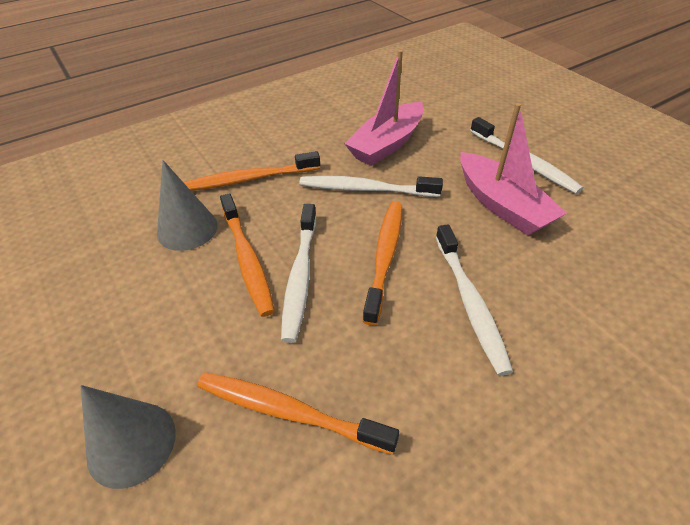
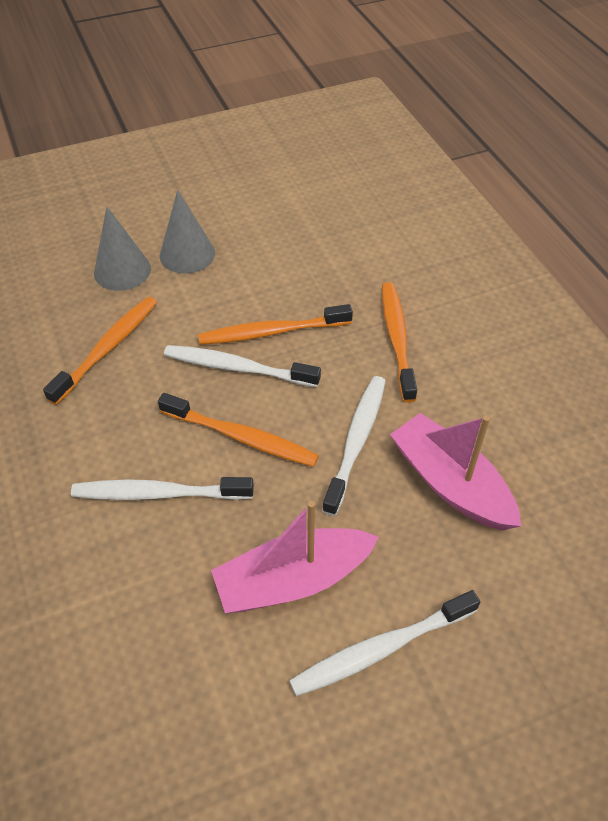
camera: 100 degrees right, 5 degrees up
(187, 229) = (326, 292): grey cone -> grey cone (187, 254)

